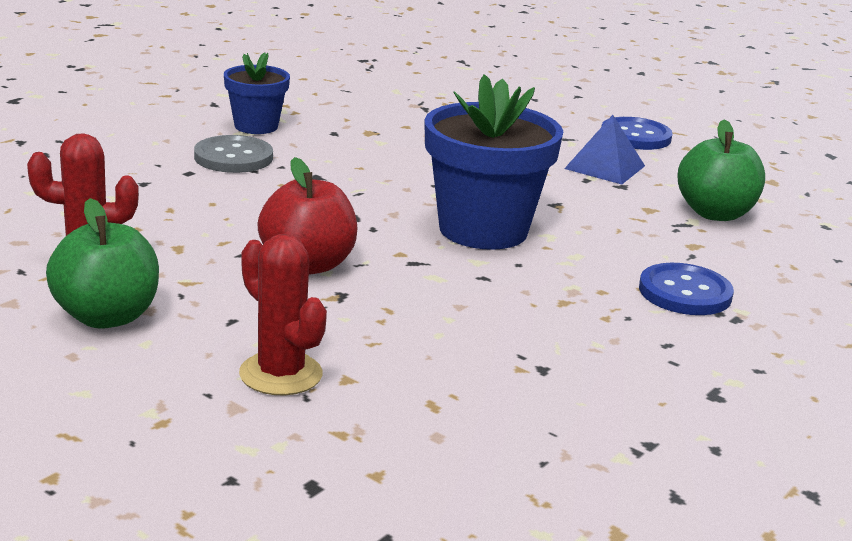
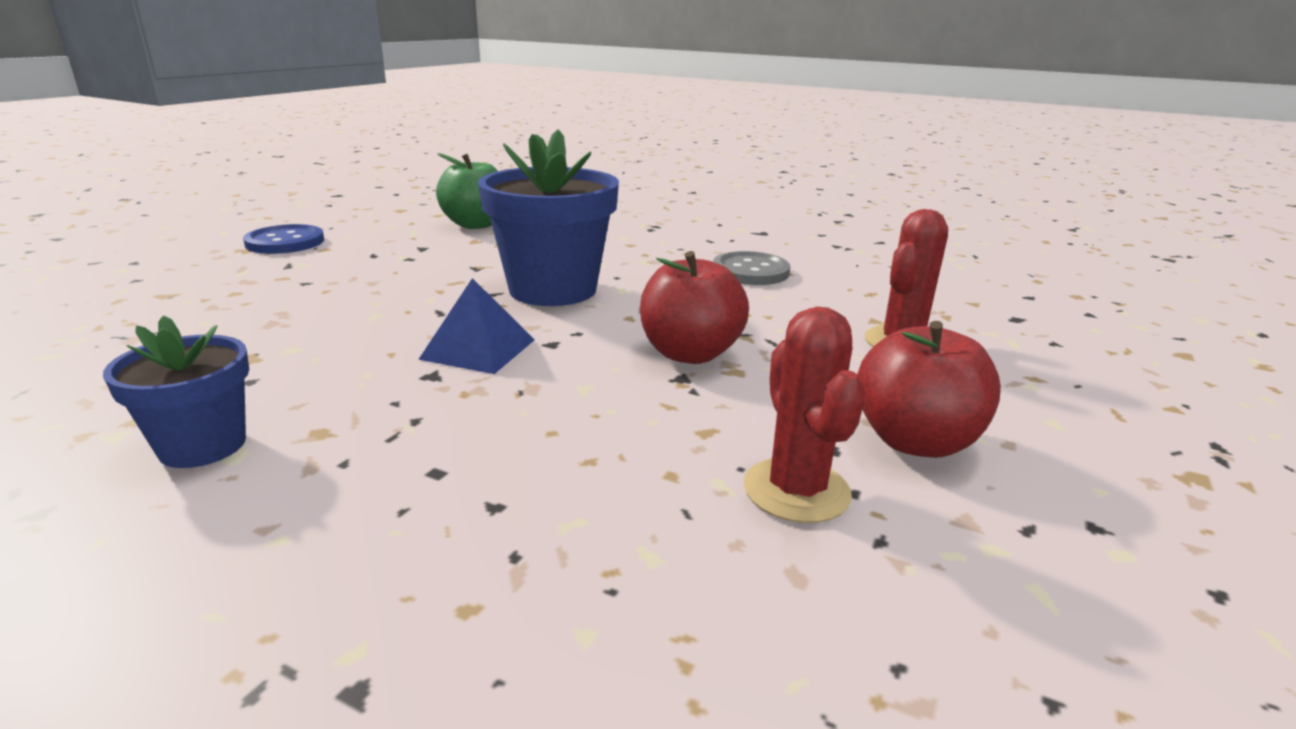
camera: 100 degrees left, 0 degrees up
(106, 317) = (915, 441): green apple -> red apple
(233, 157) = (362, 443): grey button -> grey button (750, 271)
(605, 167) = (375, 252): blue pyramid -> blue pyramid (478, 349)
(685, 293) = (628, 235): blue button -> none

